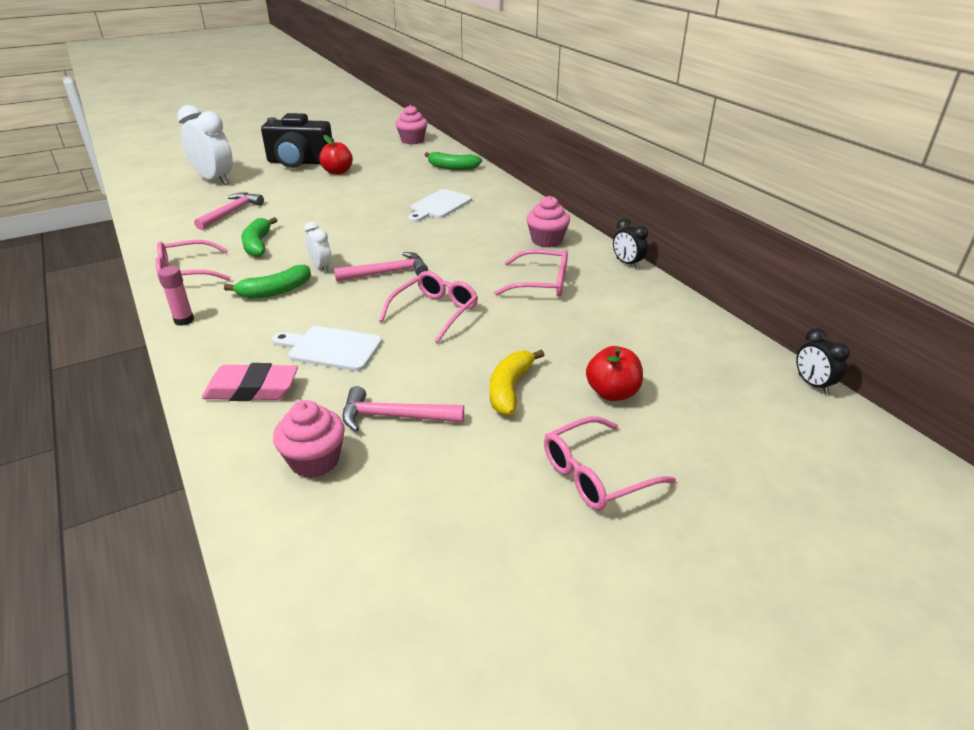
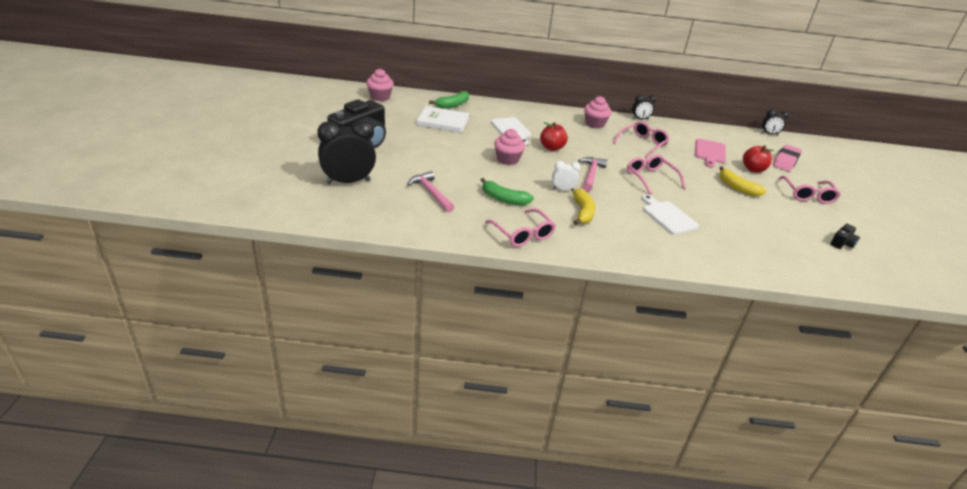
camera: 60 degrees left, 0 degrees up
(184, 320) = (595, 251): pink glue stick -> none
(187, 272) = (522, 234): pink glasses -> pink glasses turned 45 degrees counterclockwise
(214, 180) = (348, 182): white clock -> black clock
(252, 389) = (695, 249): pink eraser -> pink eraser (785, 161)
(275, 291) = (582, 212): green banana -> yellow banana
(314, 460) = (769, 250): pink cupcake -> pink cupcake (507, 159)
(331, 348) = (667, 216): white cutting board -> white cutting board turned 105 degrees clockwise
(337, 172) = (404, 137): red apple -> red apple (552, 148)
(394, 417) = (744, 220): pink hammer -> none
(402, 175) = (443, 121): none -> white book
(431, 552) = (842, 243): none -> black camera
(608, 340) = (710, 152): none -> pink cutting board

